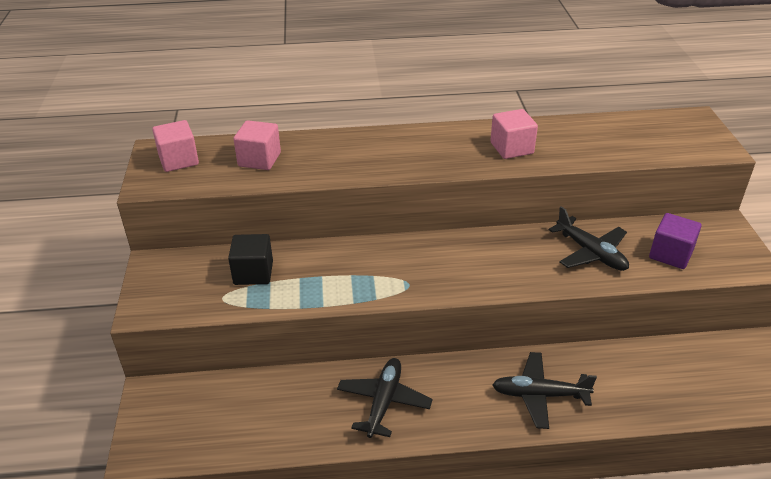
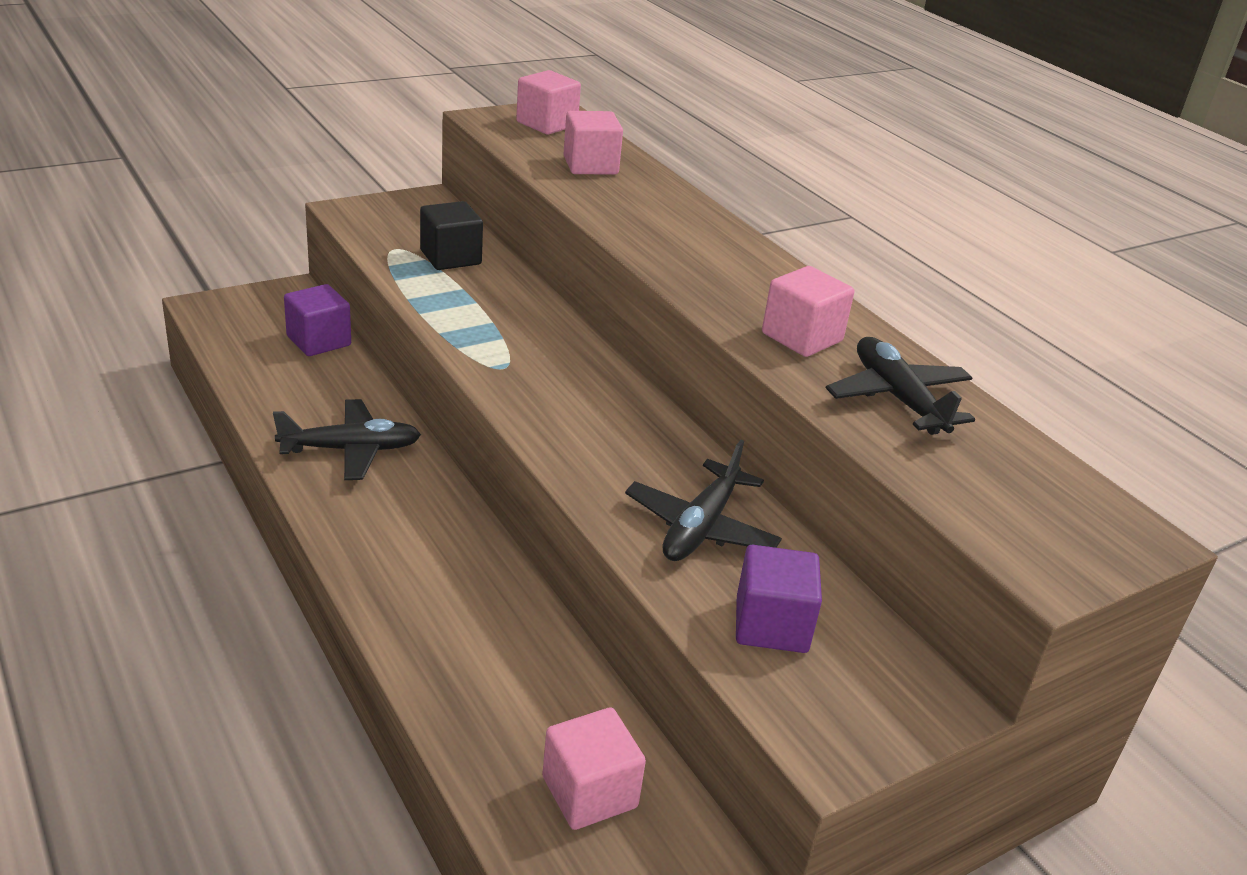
camera: 60 degrees right, 5 degrees down
(235, 391) = (319, 341): none -> purple cube
(539, 395) = (431, 589): black plane -> black plane (897, 398)
(704, 372) = (589, 792): none -> pink cube

